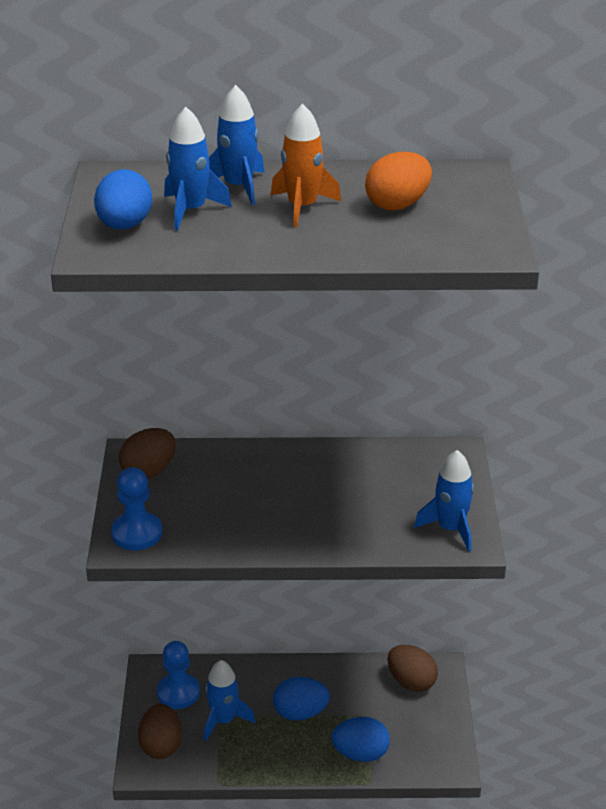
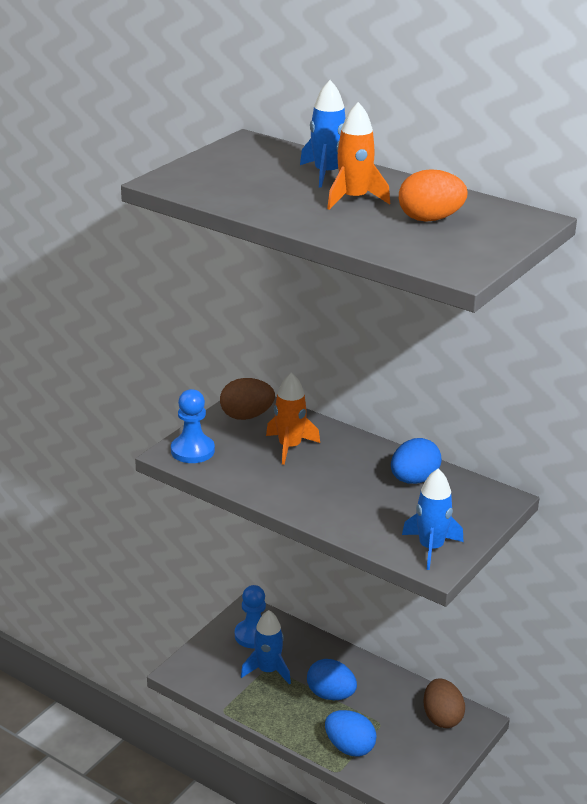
camera: 35 degrees right, 5 degrees down
(124, 225) = (210, 172): blue egg -> blue egg (414, 480)
(161, 745) = (206, 664): brown egg -> none
(191, 210) = (270, 177): blue rocket -> none
(224, 486) = (289, 447): none -> orange rocket

